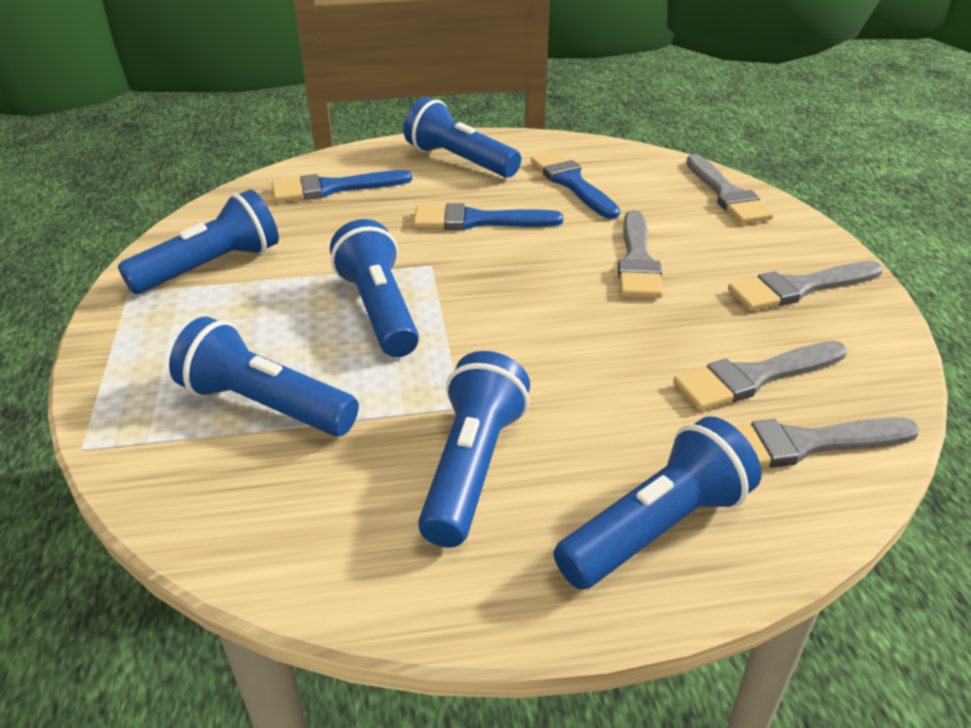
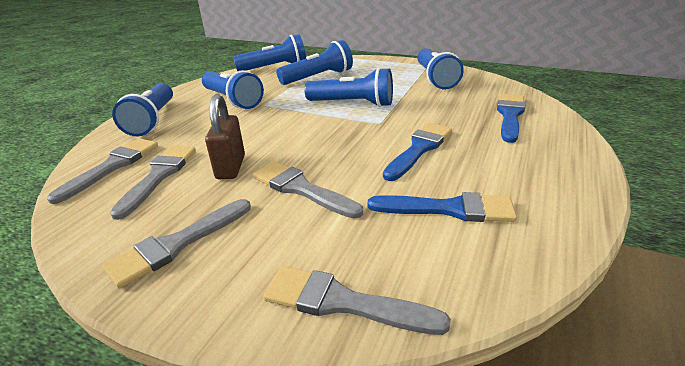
camera: 125 degrees right, 5 degrees down
(459, 160) = (535, 169): blue flashlight -> blue flashlight (275, 68)
(663, 329) = (231, 167): none -> brown padlock
(799, 288) = (177, 244): grey brush -> grey brush turned 150 degrees counterclockwise

